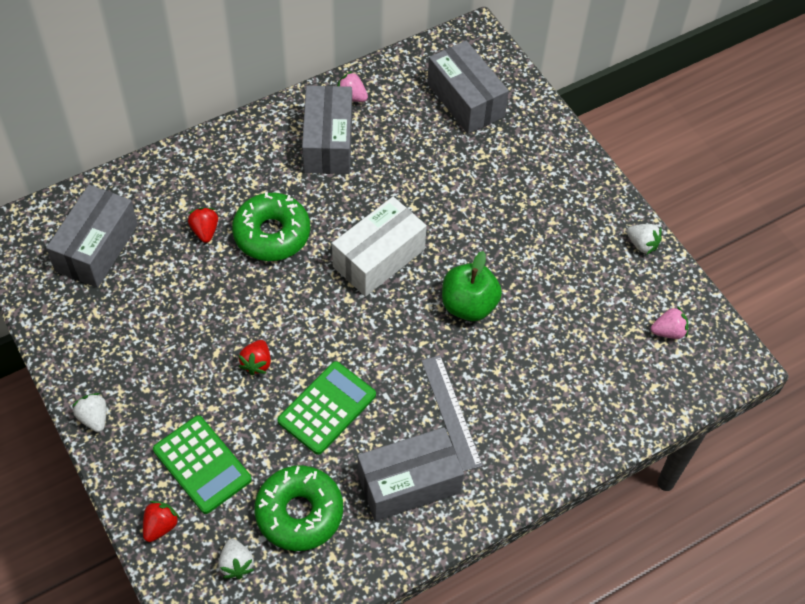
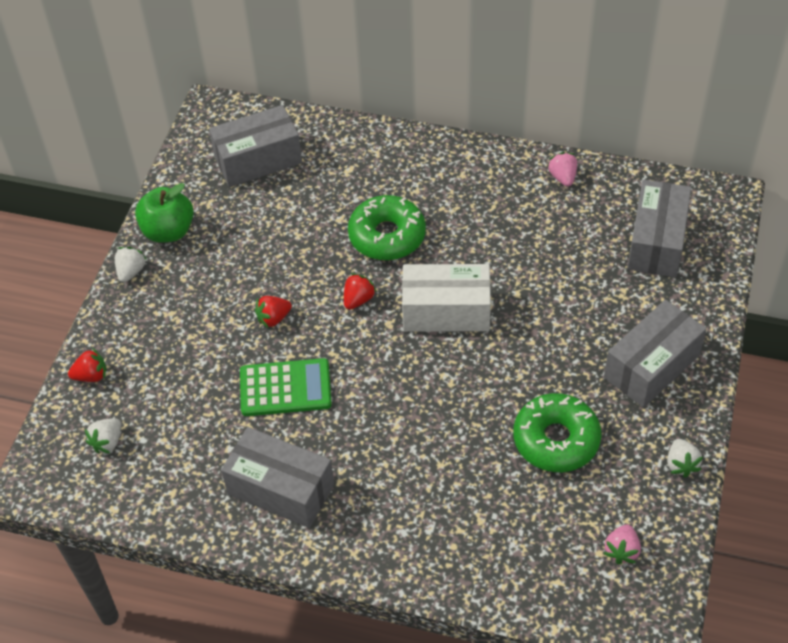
camera: 50 degrees right, 5 degrees down
(202, 464) = (161, 357): green calculator -> none
(205, 231) = (342, 200): red strawberry -> red strawberry (358, 300)
(299, 513) = (185, 444): green donut -> green donut (556, 440)
(328, 142) = (505, 199): grey box -> grey box (651, 366)
(451, 412) = (370, 465): grey ruler -> none
(468, 305) = (475, 398): green apple -> green apple (168, 231)
(668, 331) = (621, 550): pink strawberry -> pink strawberry turned 75 degrees clockwise

